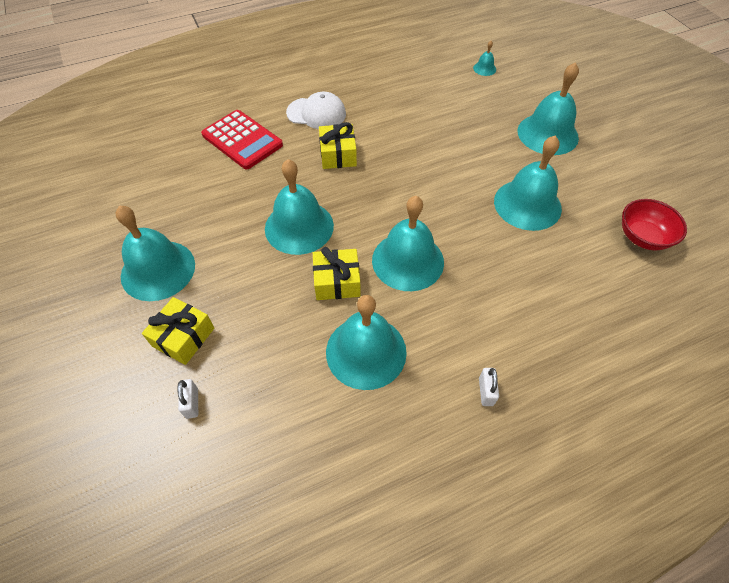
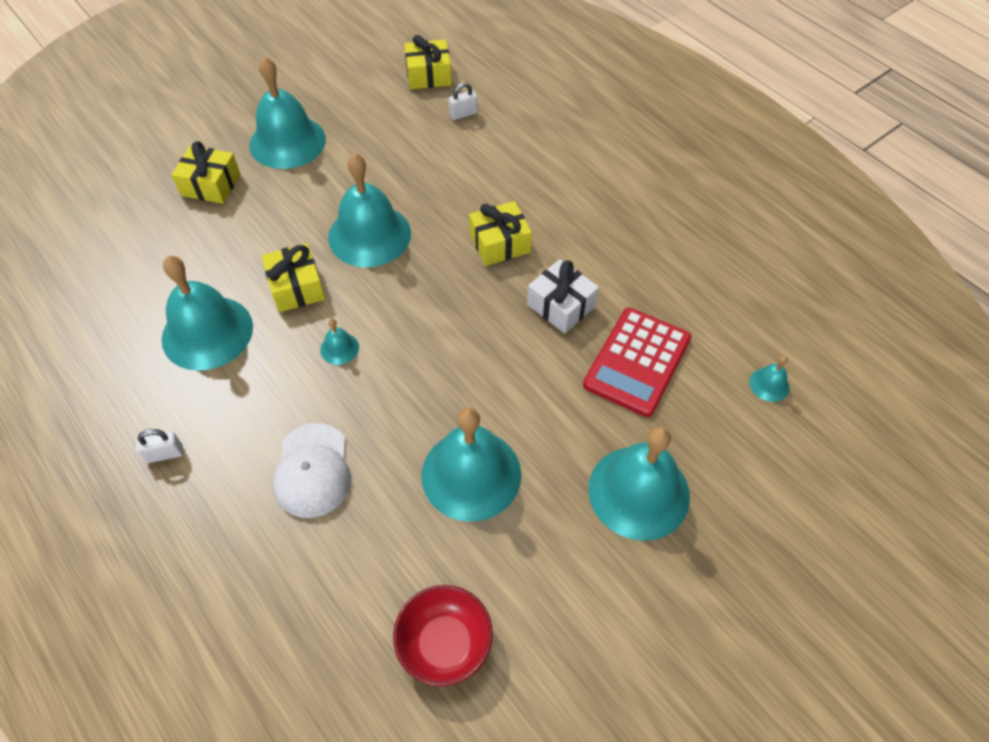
camera: 75 degrees right, 0 degrees up
(132, 162) = (428, 75): none -> yellow gift
(192, 403) = (141, 213): white padlock -> white padlock (463, 114)
(242, 140) = (494, 149): red calculator -> red calculator (637, 362)
(316, 113) = (570, 204): white cap -> white cap (312, 470)
(403, 136) = (561, 305): none -> white gift
(407, 261) = (339, 348): turquoise bell -> turquoise bell, size x0.43

